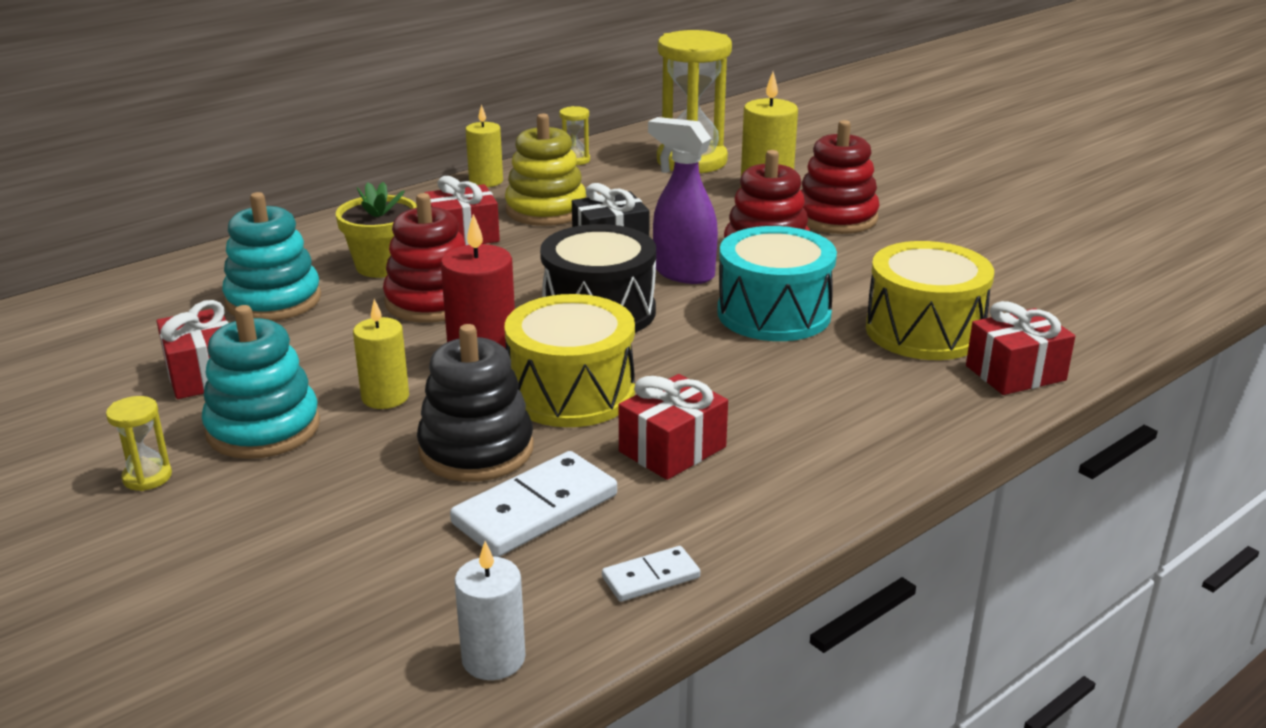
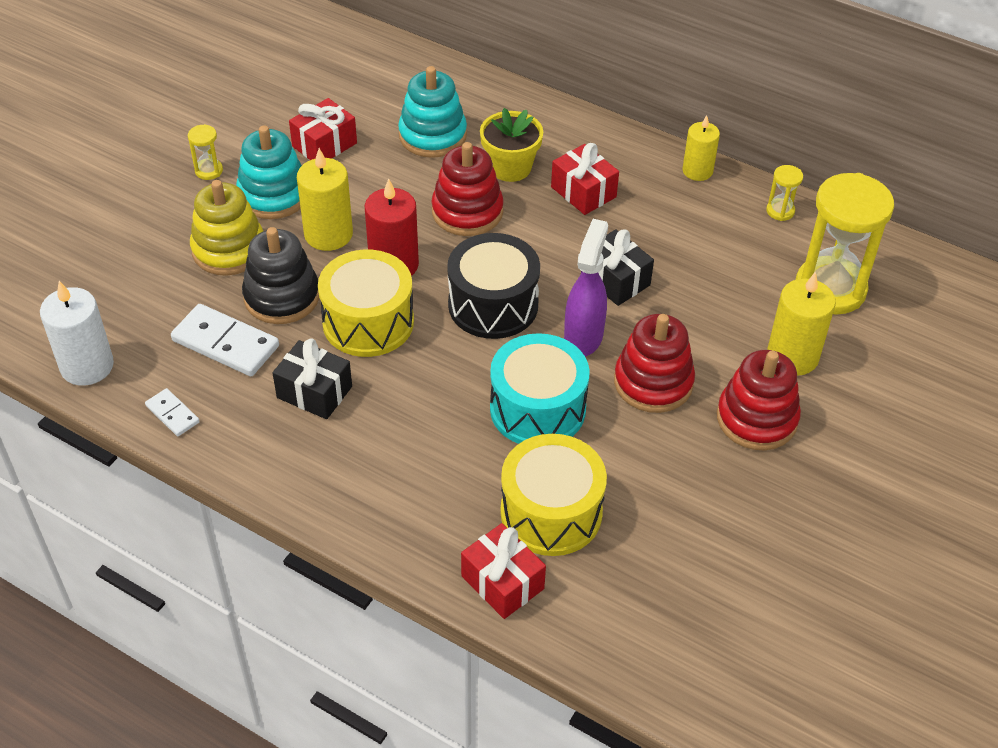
camera: 70 degrees right, 20 degrees up
(385, 397) = (328, 234): yellow candle -> yellow candle, size x1.51
(493, 659) = (87, 366): white candle -> white candle, size x1.51
(546, 210) = (660, 223): yellow stacking toy -> yellow stacking toy (229, 250)
(672, 449) = (314, 392): red gift -> black gift

